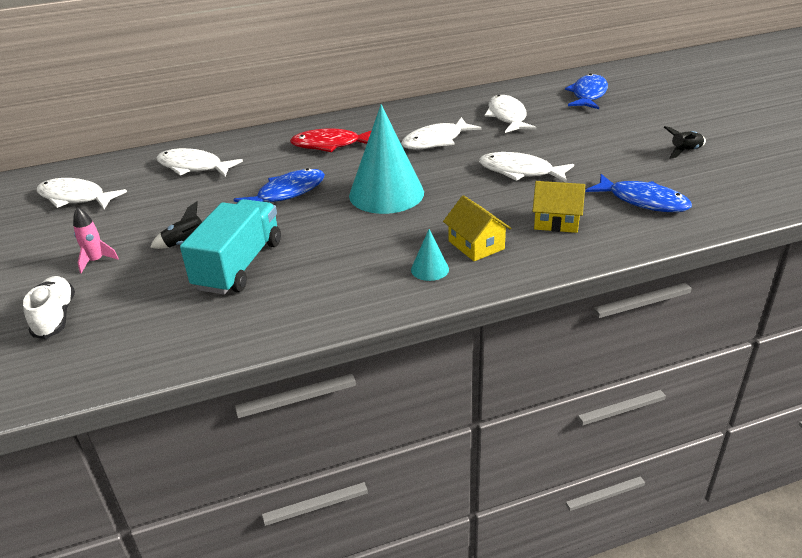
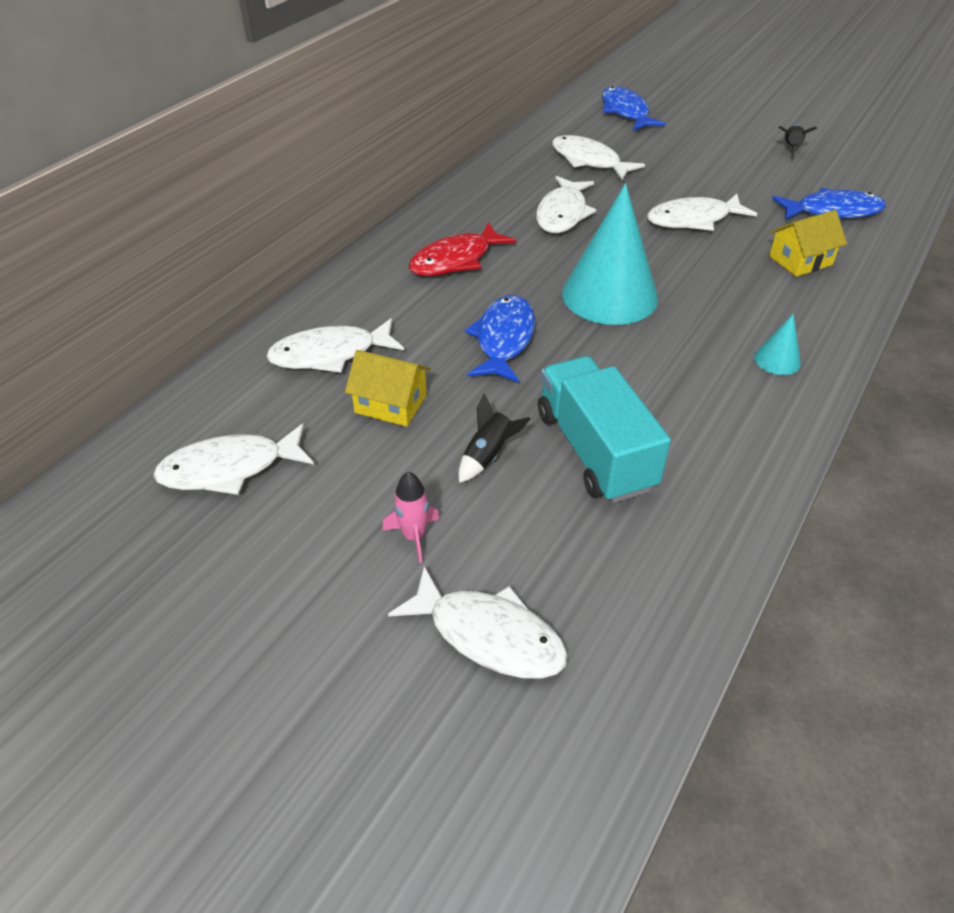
camera: 40 degrees left, 10 degrees up
(55, 317) = (489, 635): white shoe -> white fish
(476, 245) = (775, 315): yellow house -> yellow house (391, 404)

